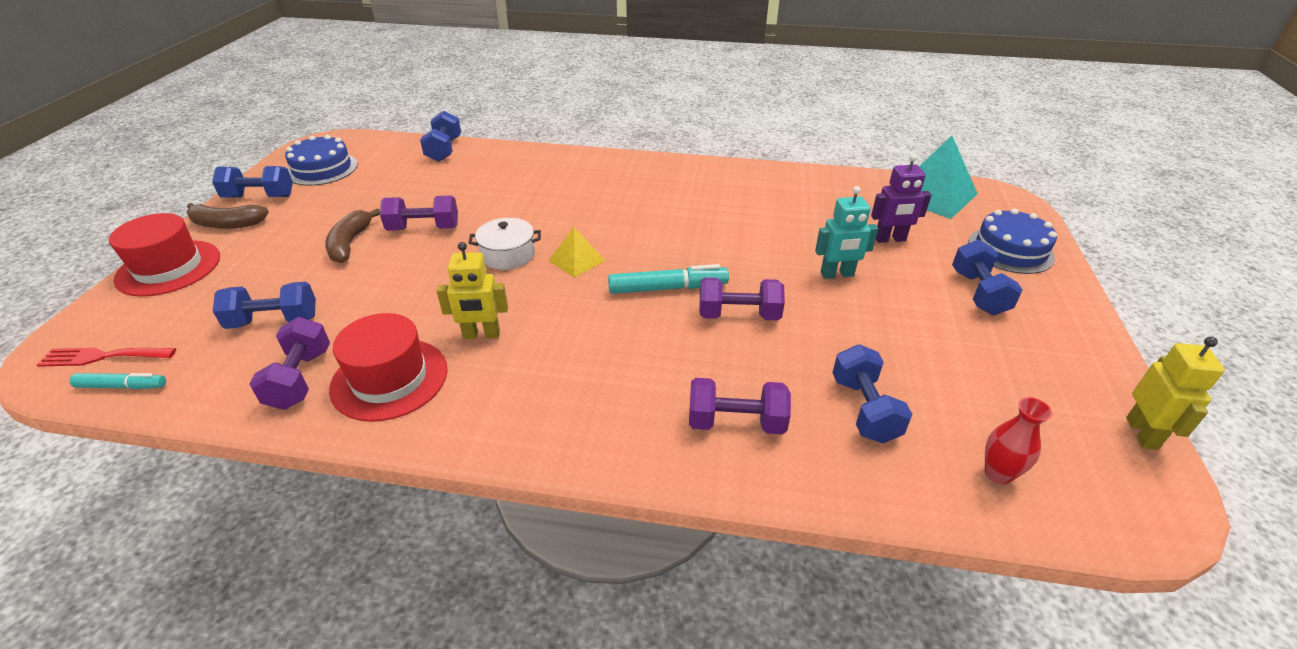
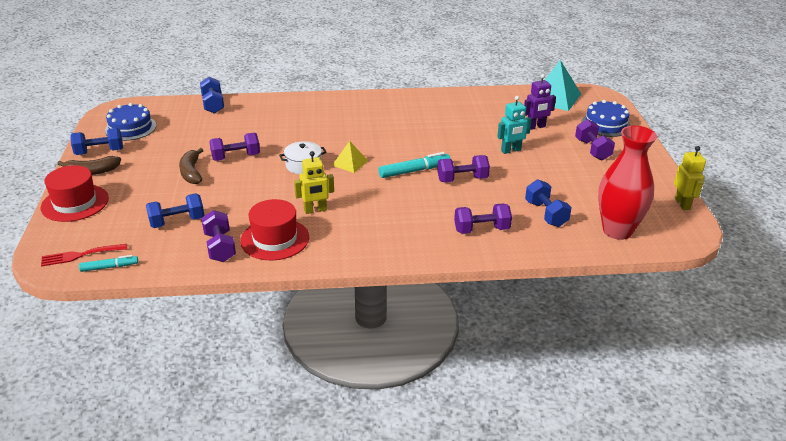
camera: 15 degrees left, 5 degrees down
(978, 293) = (592, 150): blue dumbbell -> purple dumbbell
(998, 474) = (617, 231): red vase -> red vase, size x2.22

